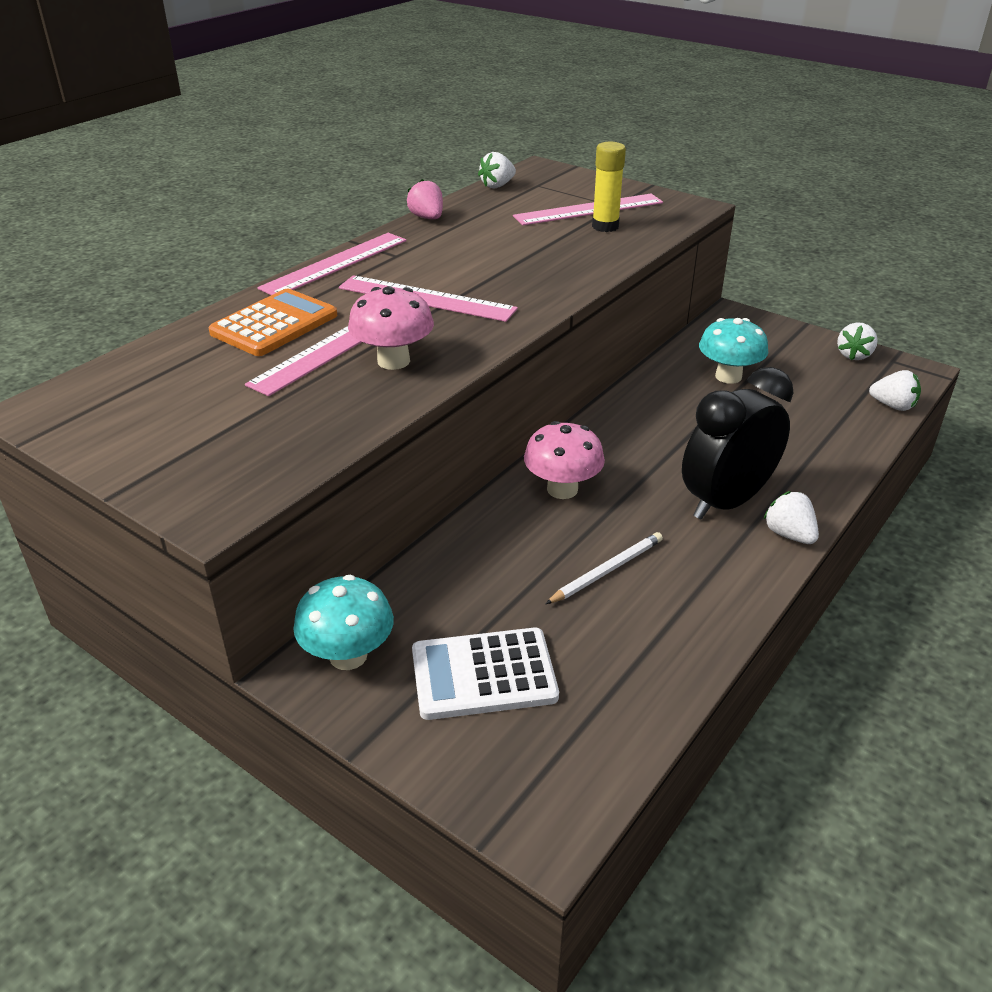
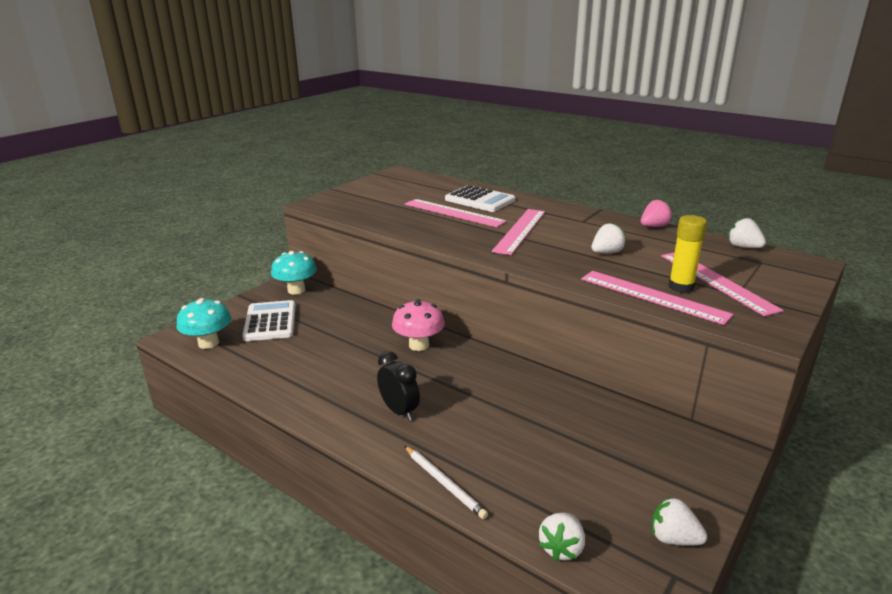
camera: 90 degrees right, 10 degrees down
(274, 324) = (479, 200): orange calculator -> white calculator
(335, 264) = (562, 207): pink ruler -> pink ruler (653, 296)
(393, 361) = (439, 226): pink mushroom -> none
(607, 570) = (336, 358): white pencil -> white pencil (444, 483)
(726, 502) = (399, 411): black clock -> black clock, size x0.59
(728, 376) = (590, 433): turquoise mushroom -> turquoise mushroom (208, 343)
(789, 534) = (356, 437): white strawberry -> white strawberry (606, 252)

